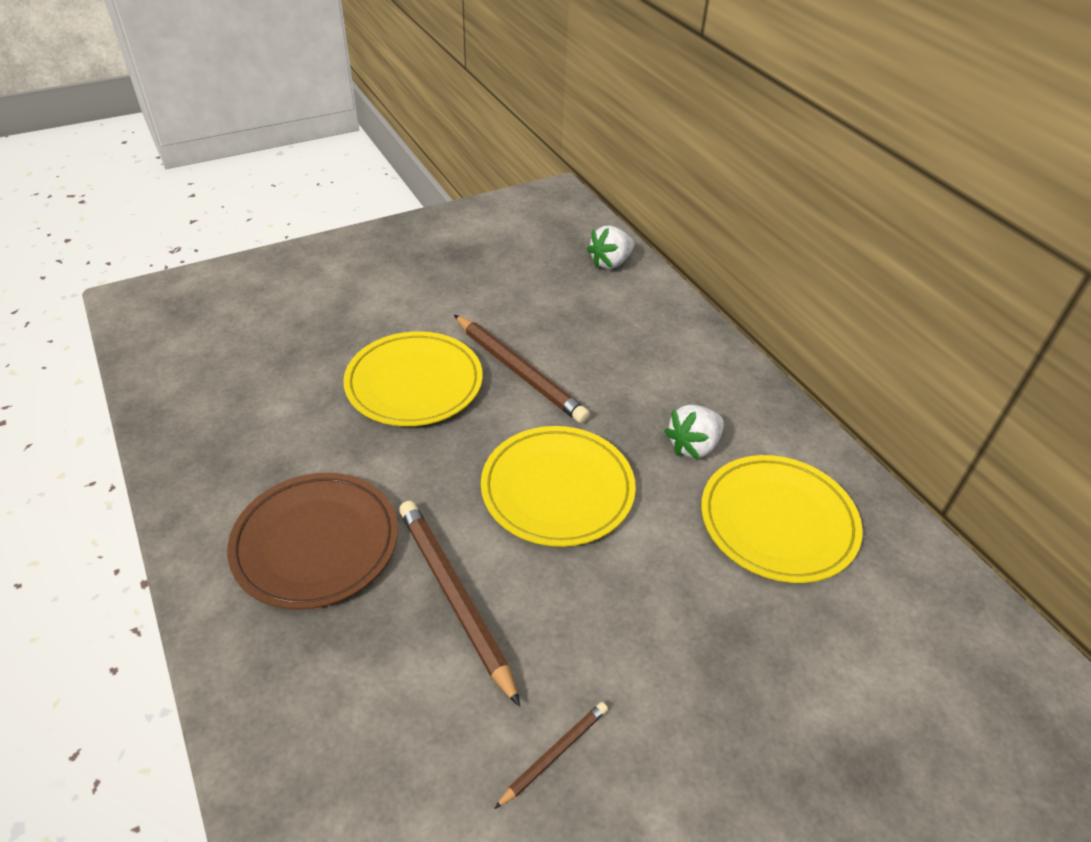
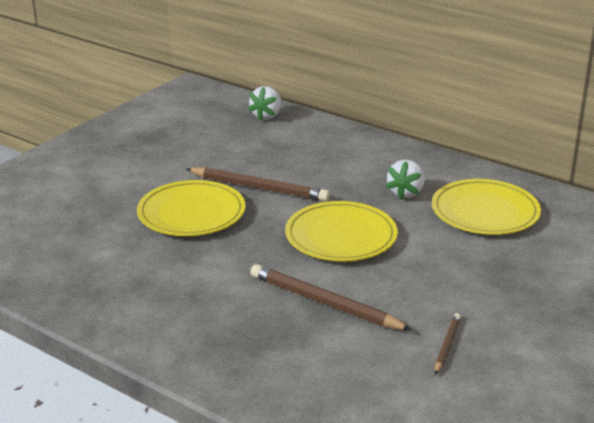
camera: 25 degrees left, 15 degrees down
(316, 543) = (207, 308): brown plate -> none

